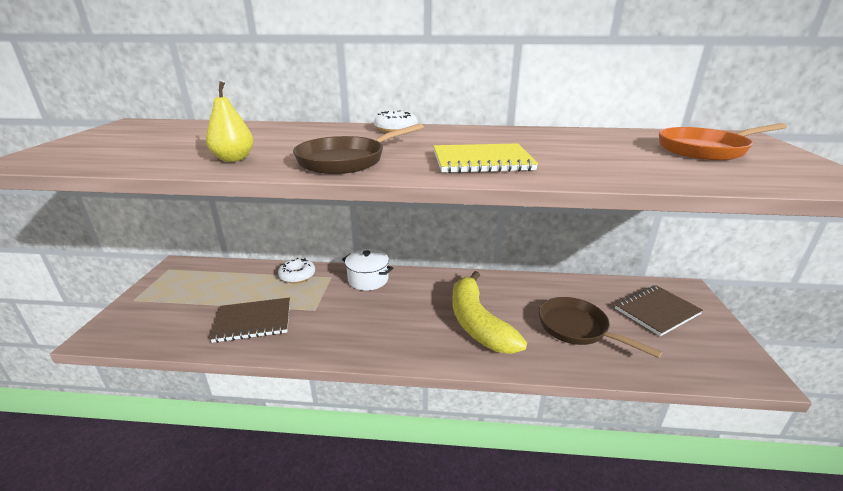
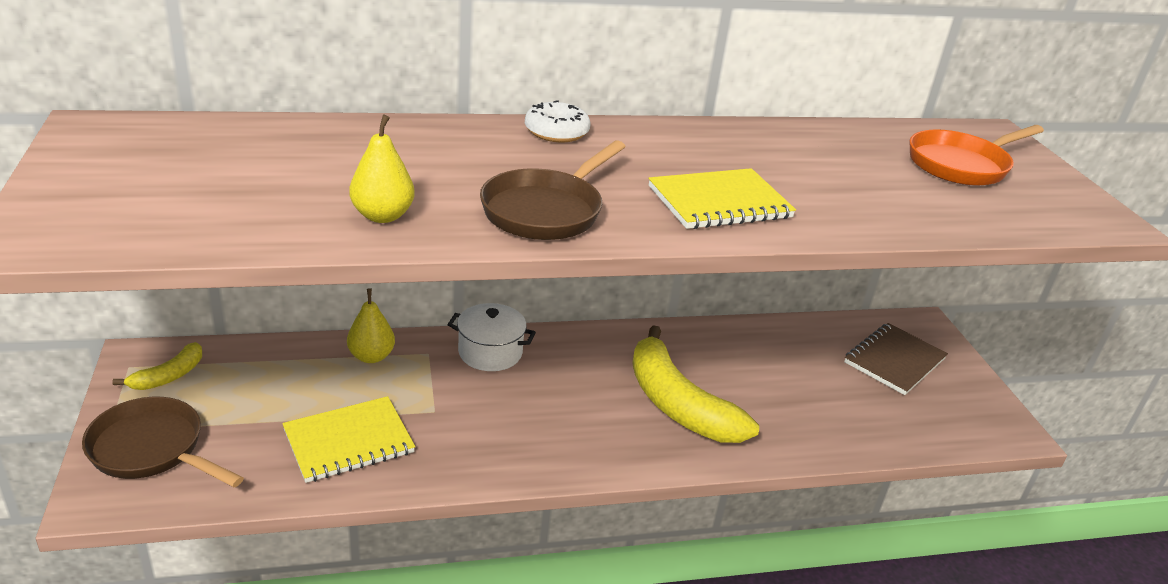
camera: 20 degrees left, 5 degrees up
(184, 275) = (169, 376): none -> yellow banana
(253, 321) = (349, 442): brown notebook -> yellow notebook
(297, 275) = (371, 356): white donut -> yellow pear
(577, 328) = (805, 396): brown pan -> brown pan (152, 449)

